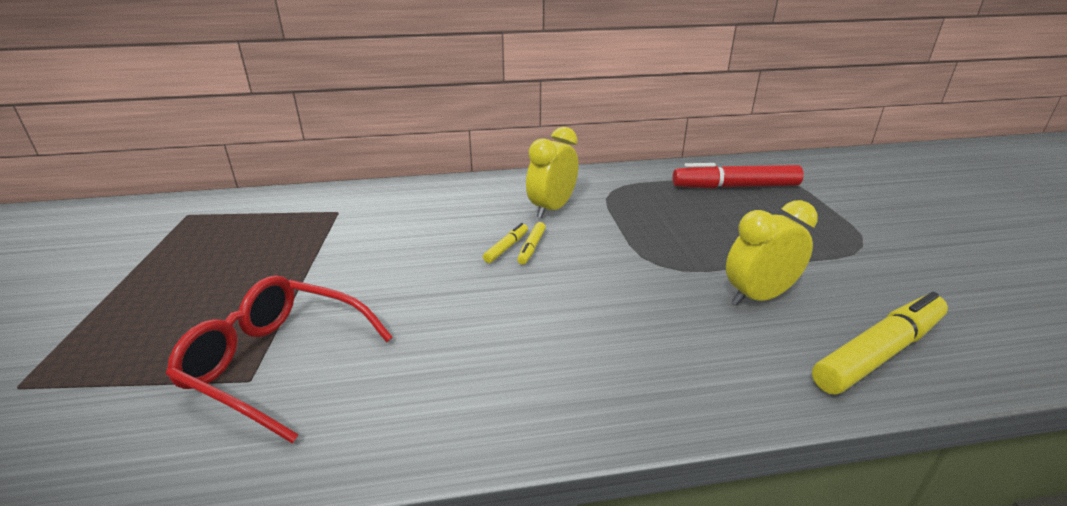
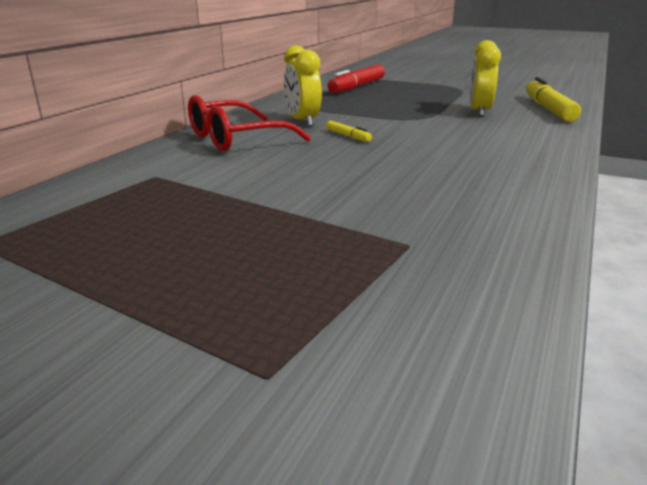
camera: 55 degrees left, 5 degrees down
(276, 363) = (395, 232): red glasses -> red glasses (235, 139)
(506, 247) = (336, 141): yellow marker -> none

